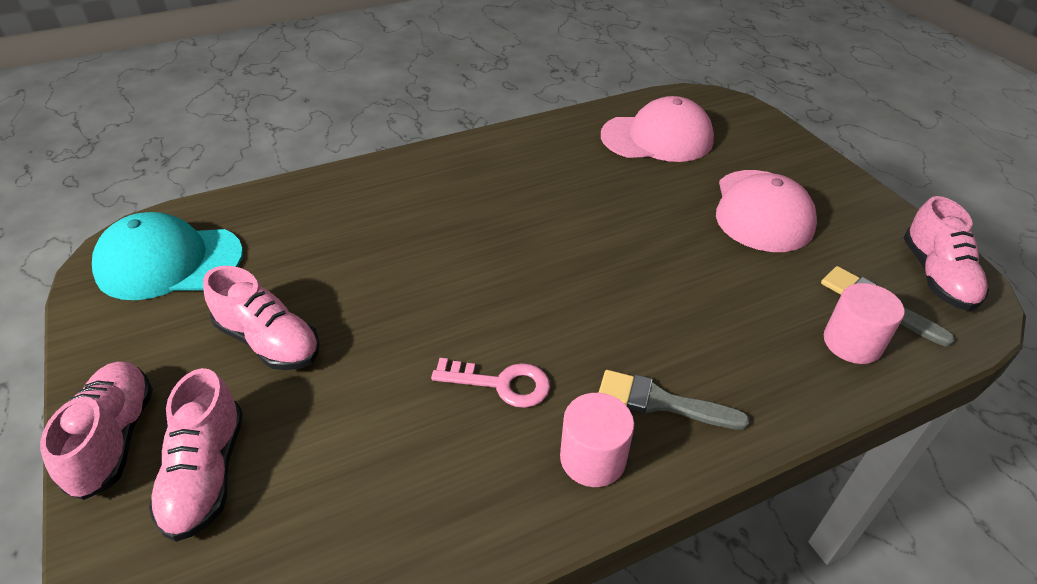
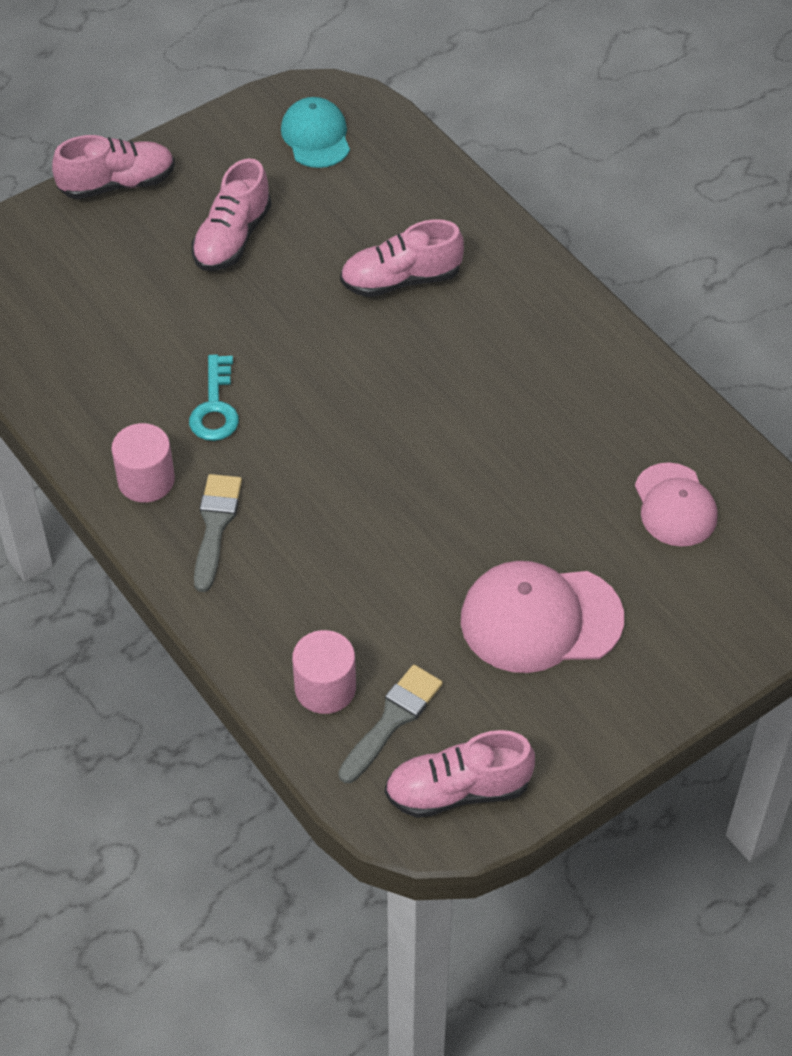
camera: 80 degrees right, 10 degrees up
(169, 262) = (316, 136): turquoise cap -> turquoise cap, size x0.65
(206, 474) = (95, 246): pink shoe -> pink shoe (401, 280)
(501, 384) = (215, 407): pink key -> turquoise key
(657, 138) = (675, 505): pink cap -> pink cap, size x0.65

